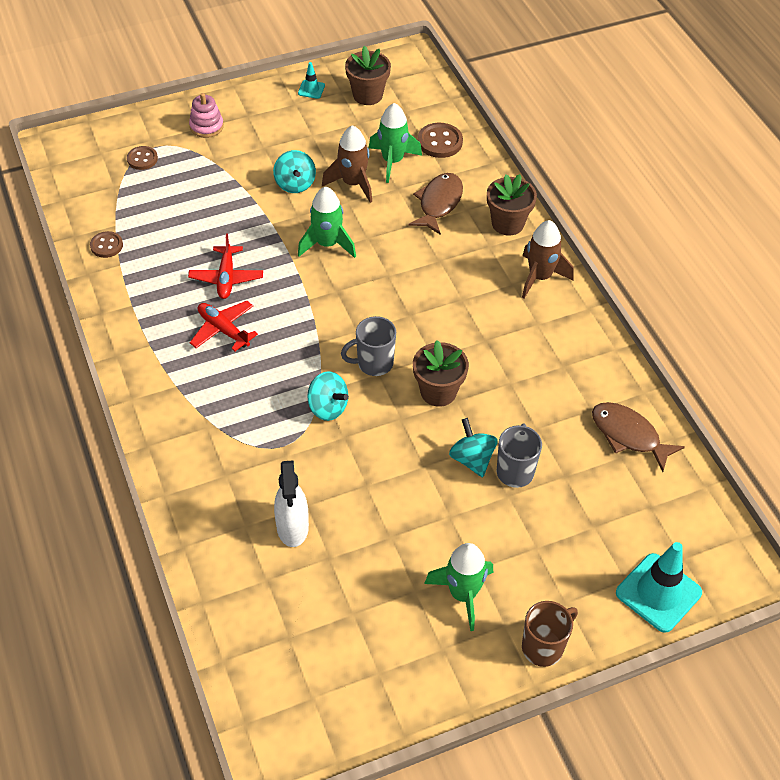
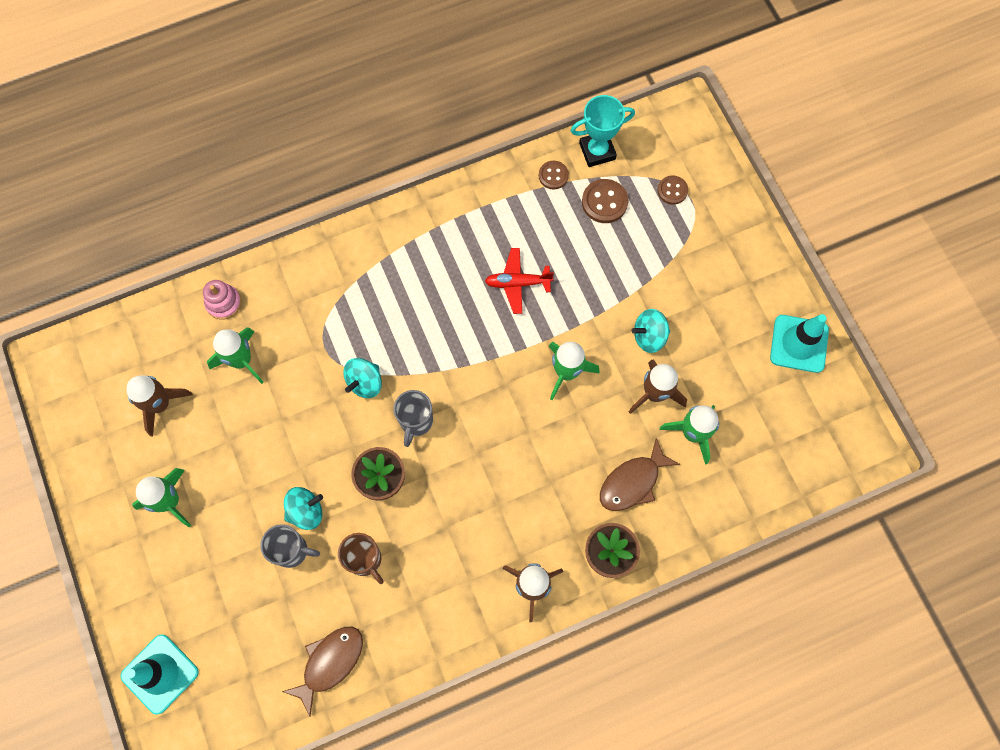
camera: 90 degrees right, 20 degrees up
(85, 211) = (597, 151): none -> turquoise trophy
(206, 126) = (726, 244): pink stacking toy -> pink stacking toy (223, 303)
(223, 330) = (454, 286): red plane -> none
(292, 527) = (241, 360): white spray bottle -> green rocket
(311, 89) = (799, 344): turquoise traffic cone -> turquoise traffic cone, size x2.08
(343, 612) = (160, 404): none -> brown rocket
(367, 95) = (797, 404): brown flower pot -> none
(374, 363) = (416, 421): grey mug -> grey mug turned 150 degrees counterclockwise
(439, 203) = (632, 482): brown fish -> brown fish turned 120 degrees clockwise
(440, 142) = (728, 483): brown button -> brown button (604, 202)
(543, 647) = (116, 567): brown mug -> brown mug (365, 560)

